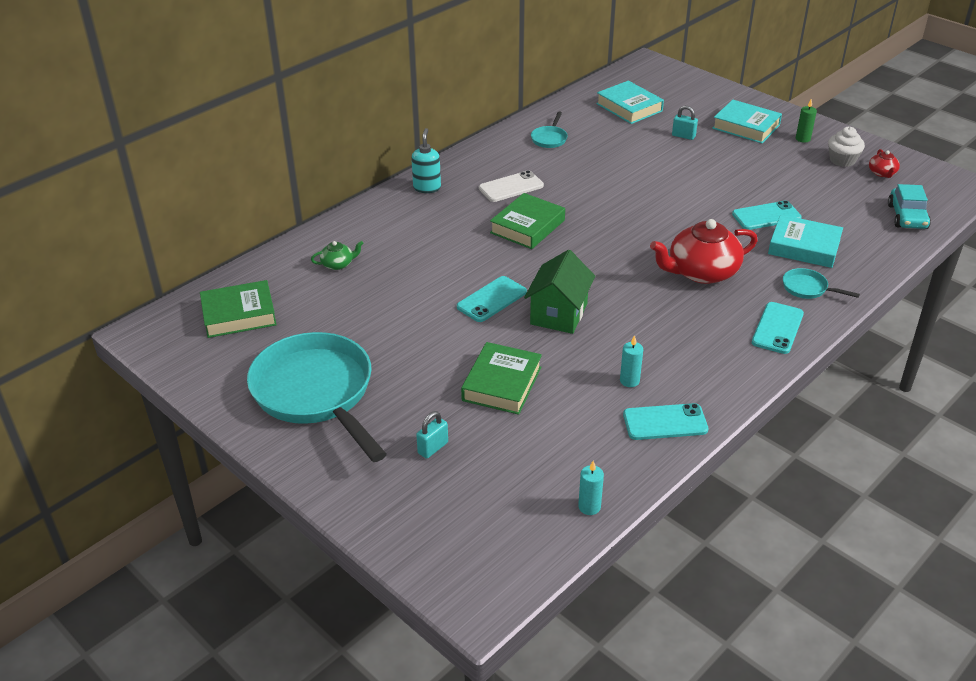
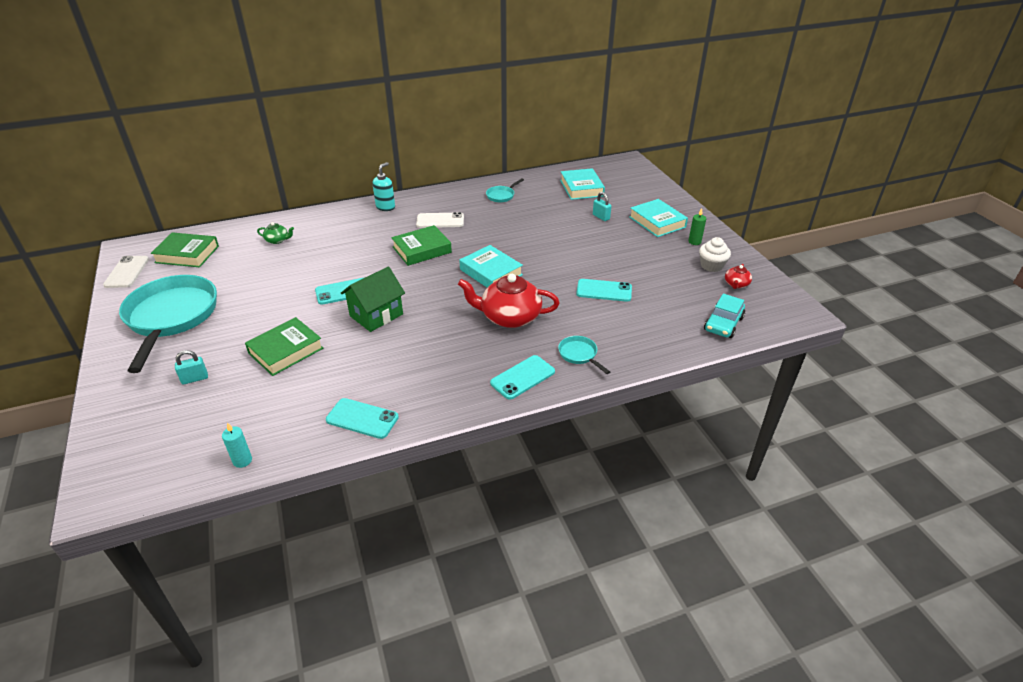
camera: 25 degrees right, 0 degrees up
(184, 360) = (127, 272): none -> white phone
(629, 381) = (371, 379): turquoise candle -> none
(804, 247) = (610, 322): turquoise book -> turquoise book (491, 272)

